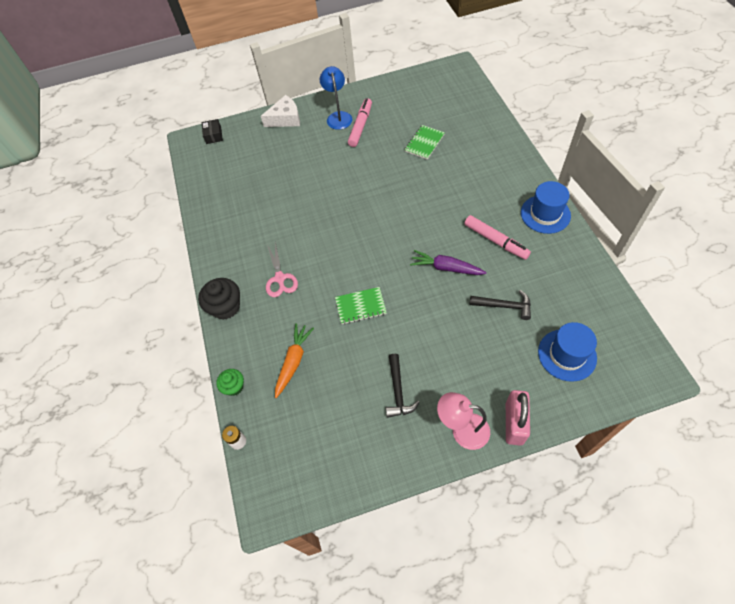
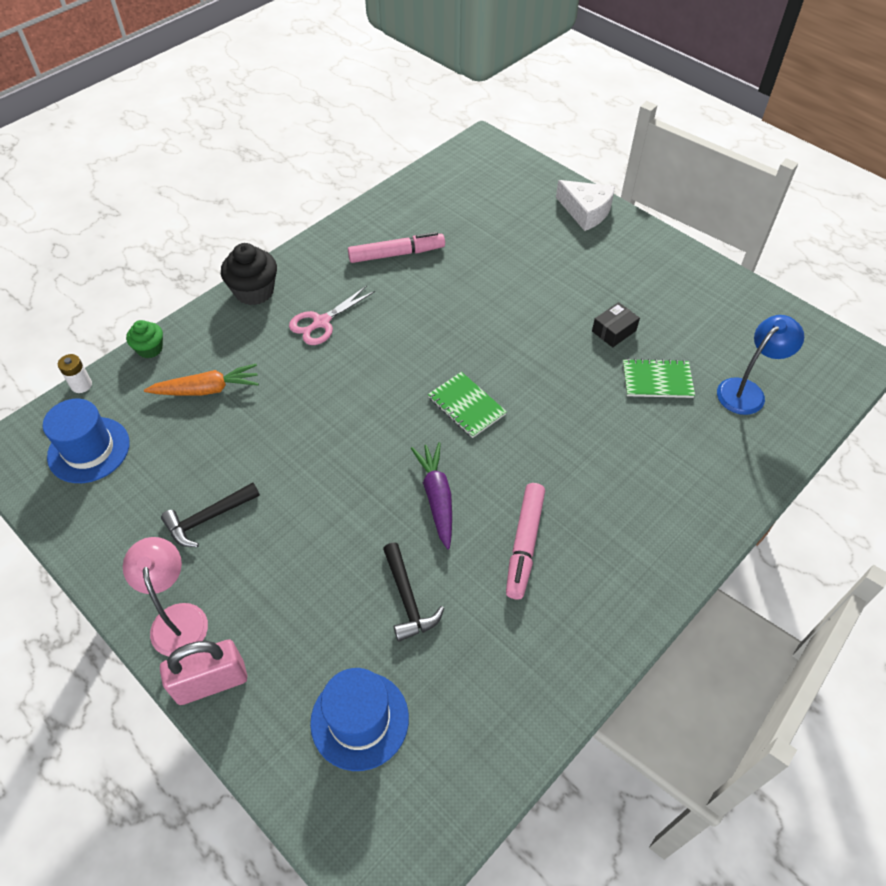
camera: 55 degrees right, 5 degrees down
(213, 135) = (506, 159): black box -> black box (614, 331)
(338, 116) = (633, 262): blue lamp -> blue lamp (747, 391)
(360, 126) = (633, 294): pink marker -> pink marker (396, 254)
(360, 306) = (320, 423): green notebook -> green notebook (466, 406)
(545, 214) = (623, 597): blue hat -> blue hat (89, 450)

